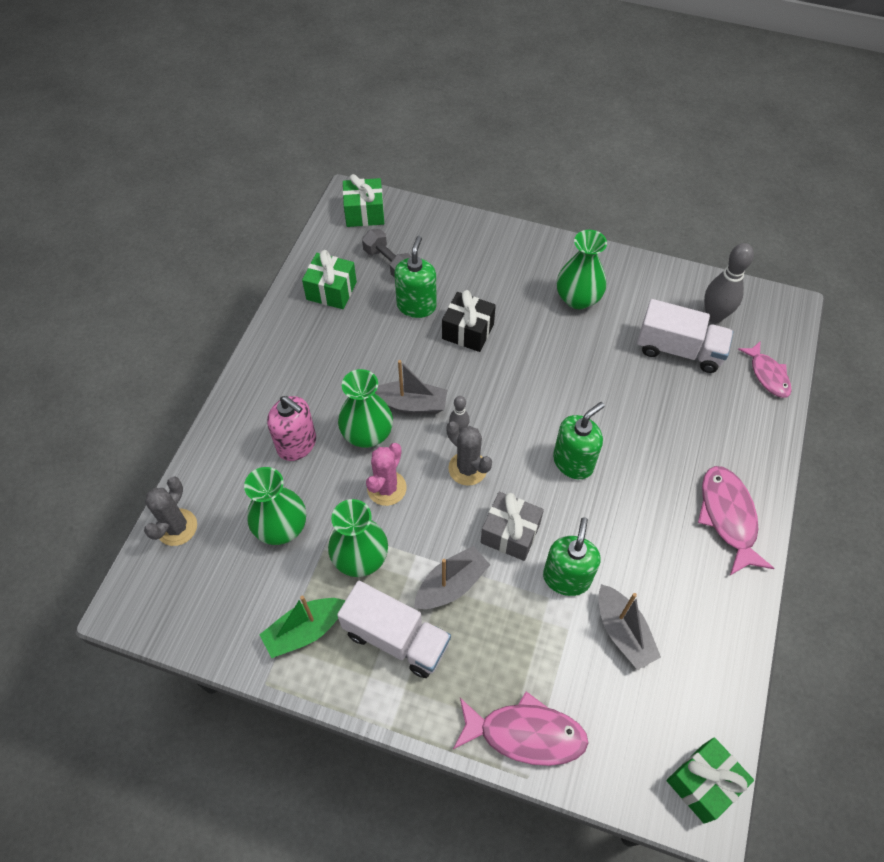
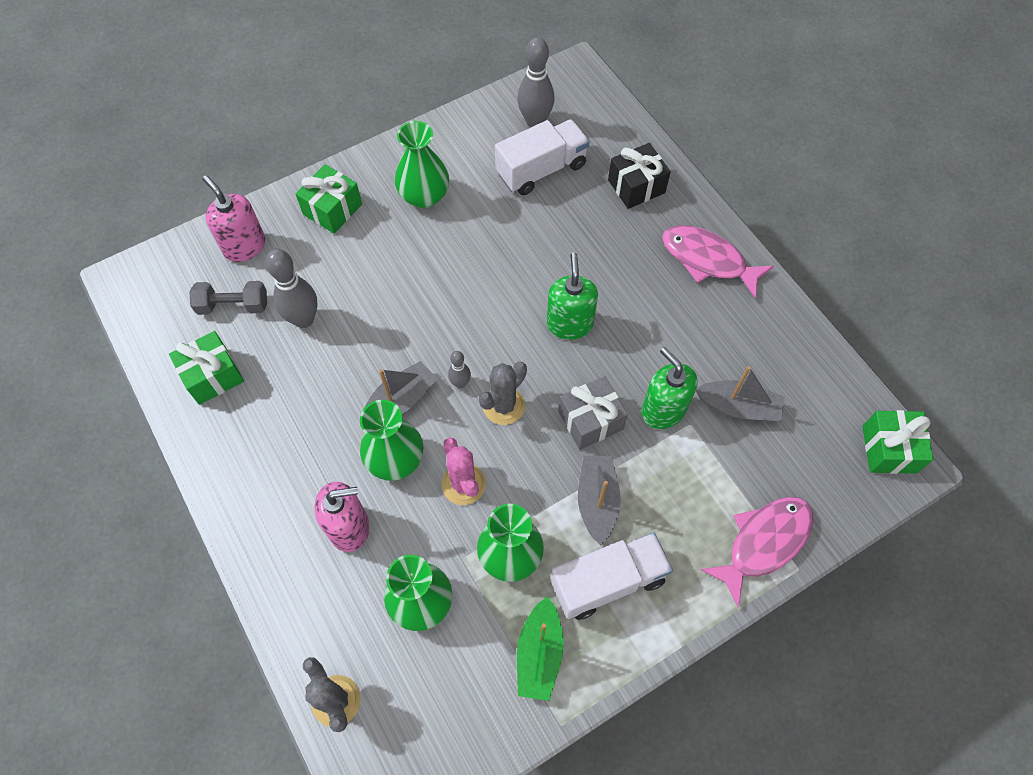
camera: 50 degrees left, 5 degrees up
(364, 213) = (155, 282): green gift -> green gift (332, 209)
(416, 306) = (304, 319): green soap dispenser -> grey bowling pin
(435, 235) = (244, 246): none -> pink soap dispenser
(467, 468) = (503, 406): grey cactus -> grey cactus turned 45 degrees counterclockwise
(468, 331) = (372, 300): black gift -> black gift (636, 186)
(767, 375) = (618, 134): pink fish -> none

